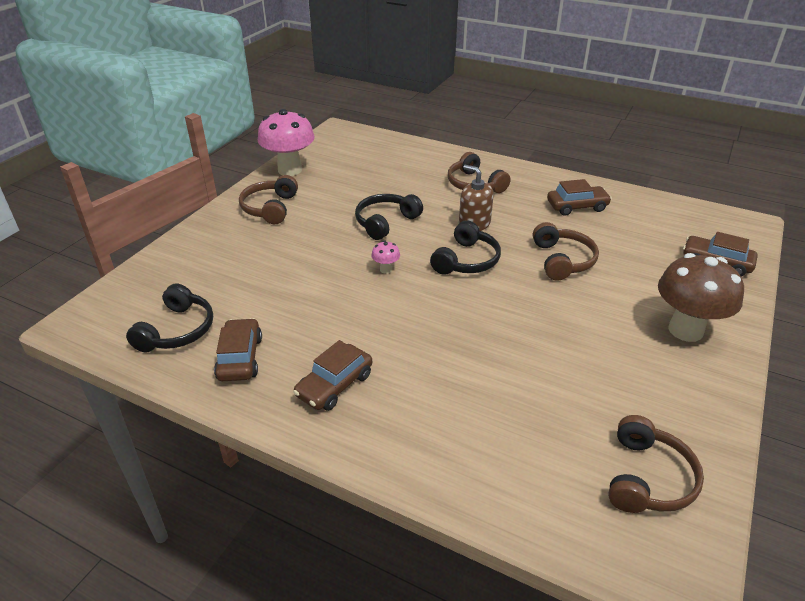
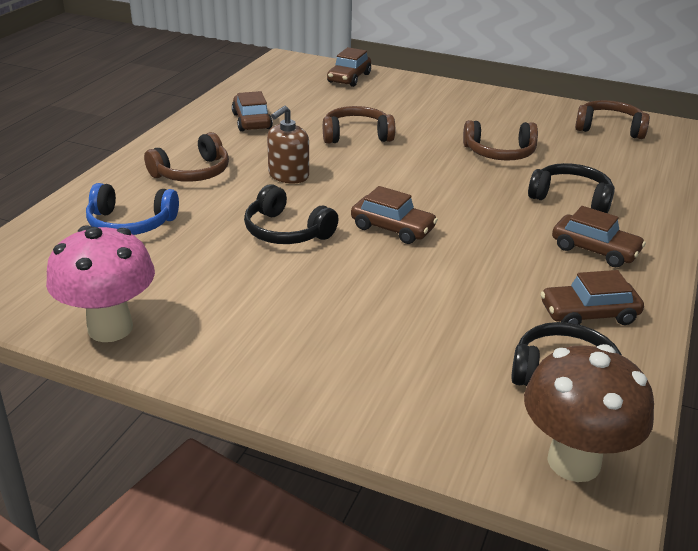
camera: 95 degrees left, 5 degrees down
(270, 208) = (244, 334): brown headphones -> brown headphones (500, 153)
(386, 269) = (392, 228): pink mushroom -> brown car
(401, 167) = (130, 224): none -> blue headphones
(467, 260) = (365, 181): black headphones -> black headphones (571, 198)
(685, 330) = (446, 99): brown mushroom -> brown mushroom (573, 462)

